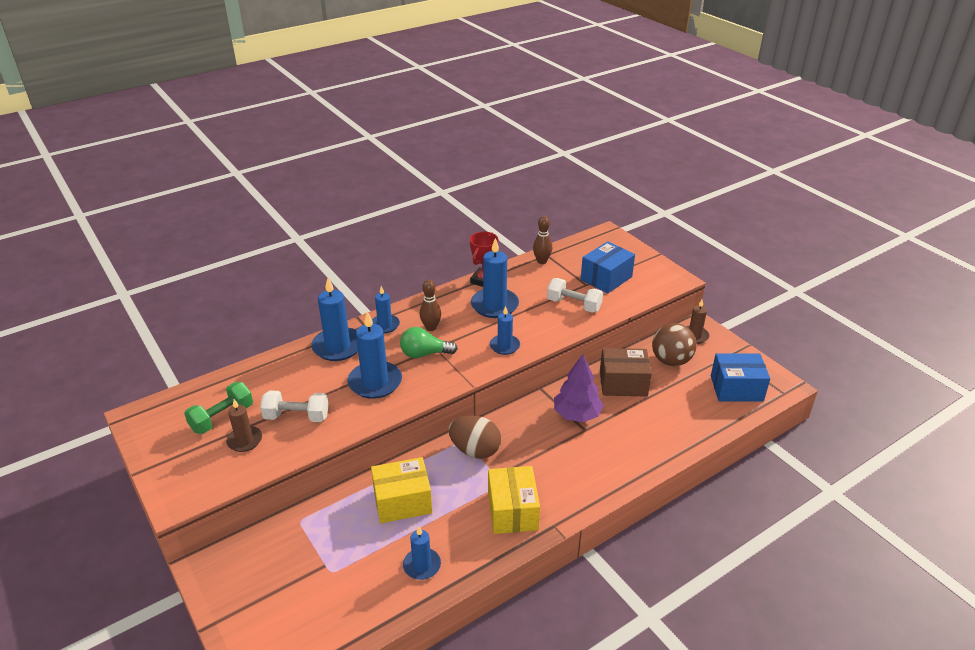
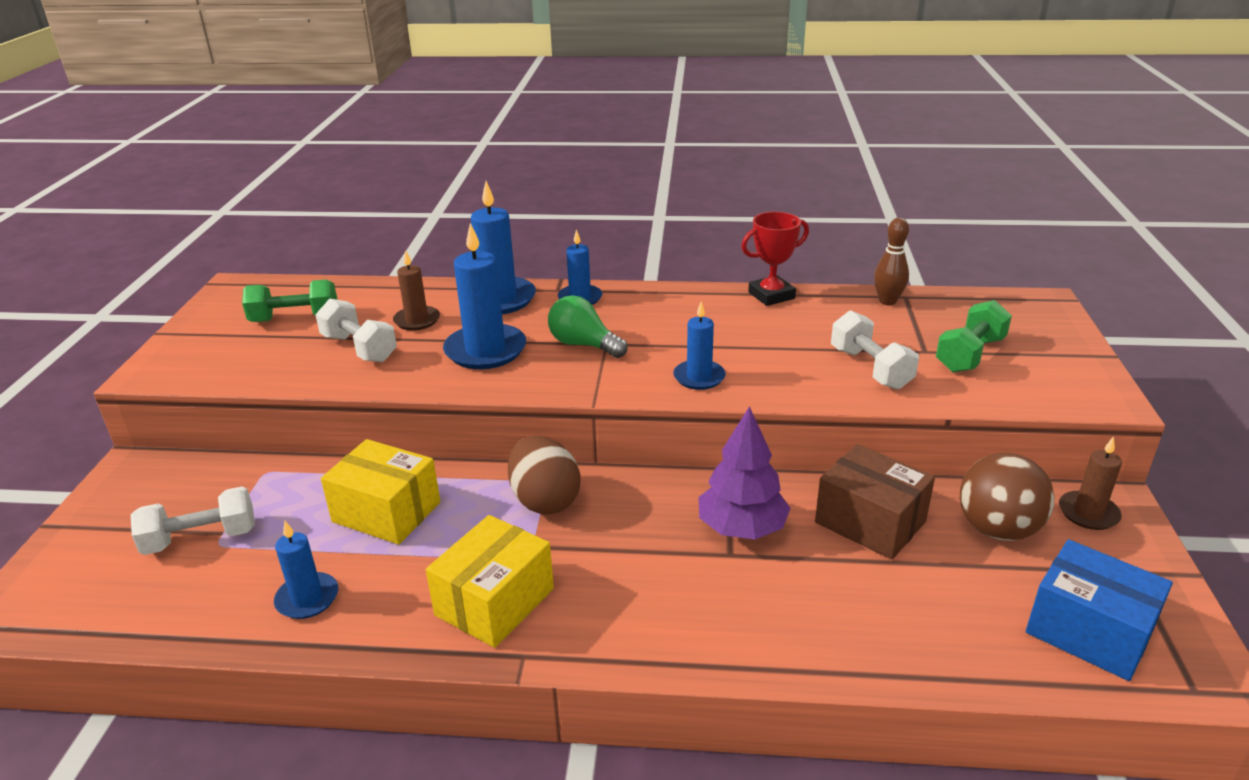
camera: 40 degrees right, 5 degrees down
(244, 440) = (281, 348): brown candle -> brown candle (417, 320)
(317, 575) = (201, 539): none -> white dumbbell
(431, 328) = (631, 321): brown bowling pin -> none
(494, 305) = (748, 327): blue candle -> none
(606, 278) = (970, 355): blue box -> green dumbbell

